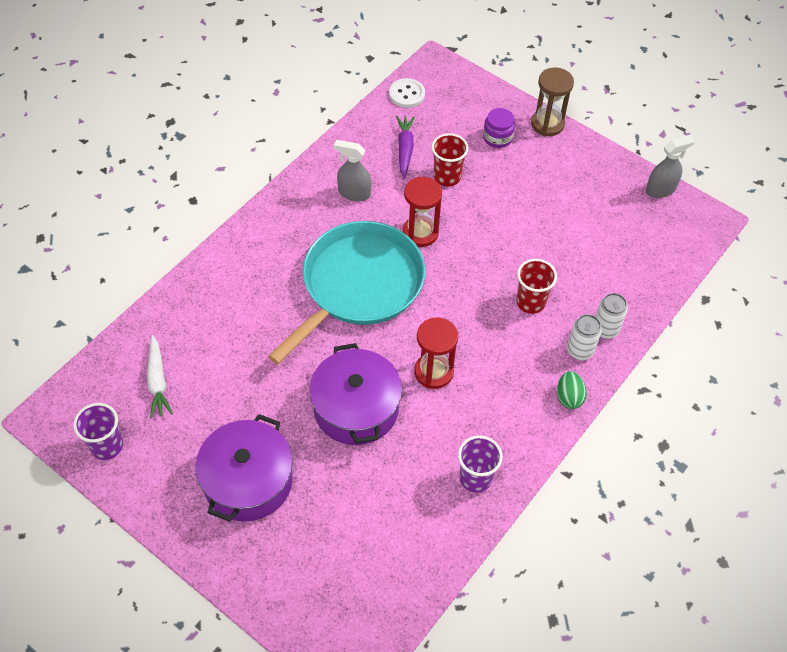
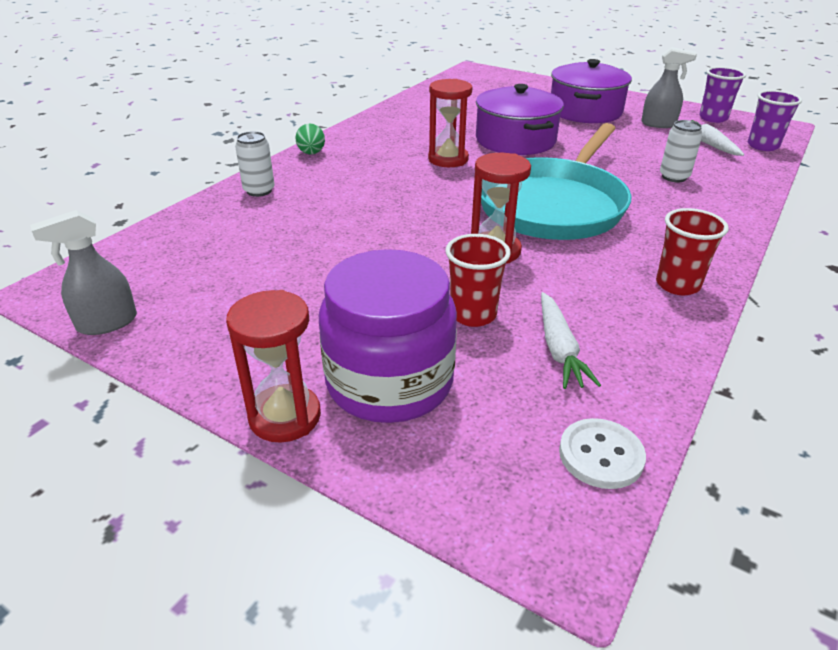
camera: 175 degrees right, 20 degrees down
(354, 193) = (611, 285): grey spray bottle -> grey spray bottle (658, 124)
(405, 149) = (559, 349): purple carrot -> white carrot
(475, 478) = (400, 119): purple cup -> purple cup (763, 146)
(497, 137) = (389, 382): purple jar -> purple jar, size x2.13
(530, 302) = (344, 204): red cup -> red cup (677, 285)
(547, 124) = (285, 416): brown hourglass -> red hourglass
(580, 350) = (293, 177): white can -> white can (674, 177)

